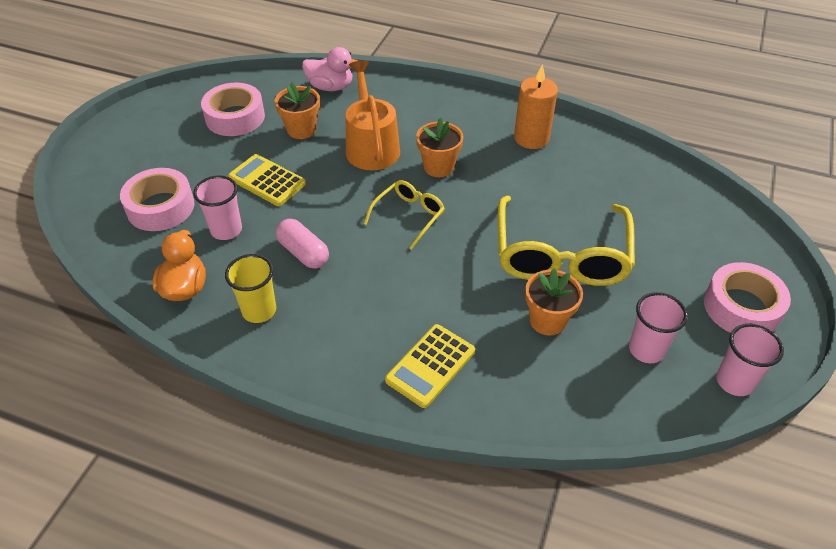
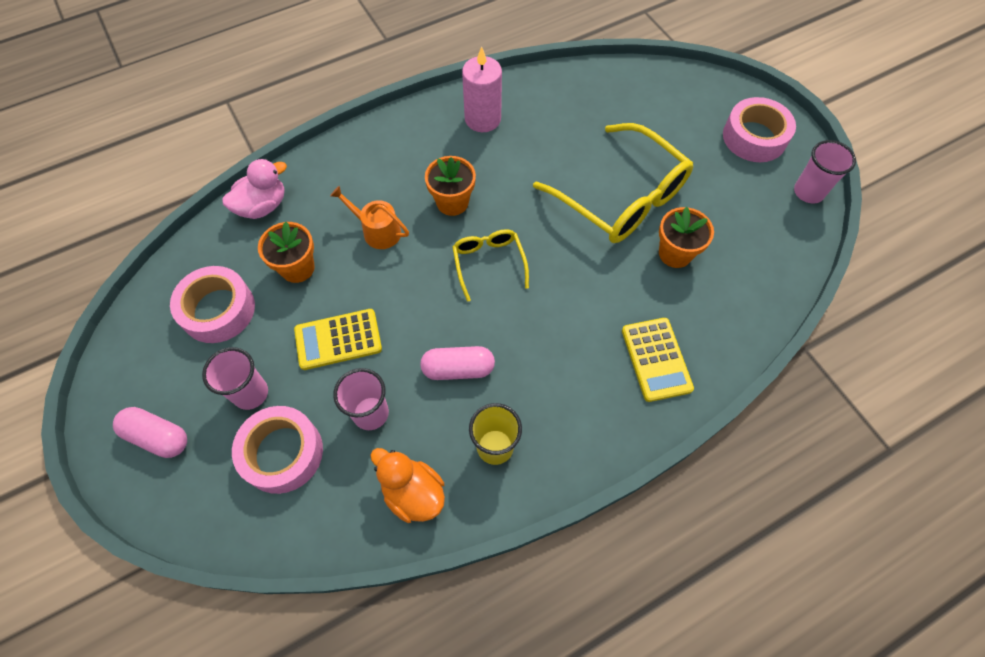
camera: 50 degrees left, 15 degrees up
(126, 149) = (158, 436): none -> pink capsule
(371, 146) = (377, 231): orange watering can -> orange watering can, size x0.62
(531, 138) = (482, 119): orange candle -> pink candle
(646, 350) = (747, 217): pink cup -> pink cup (251, 393)

